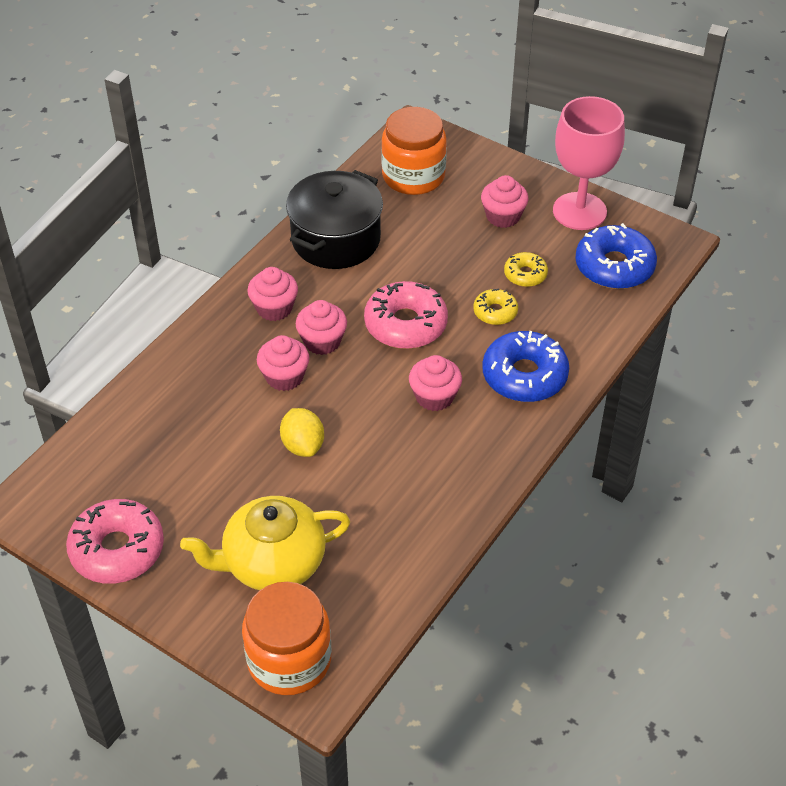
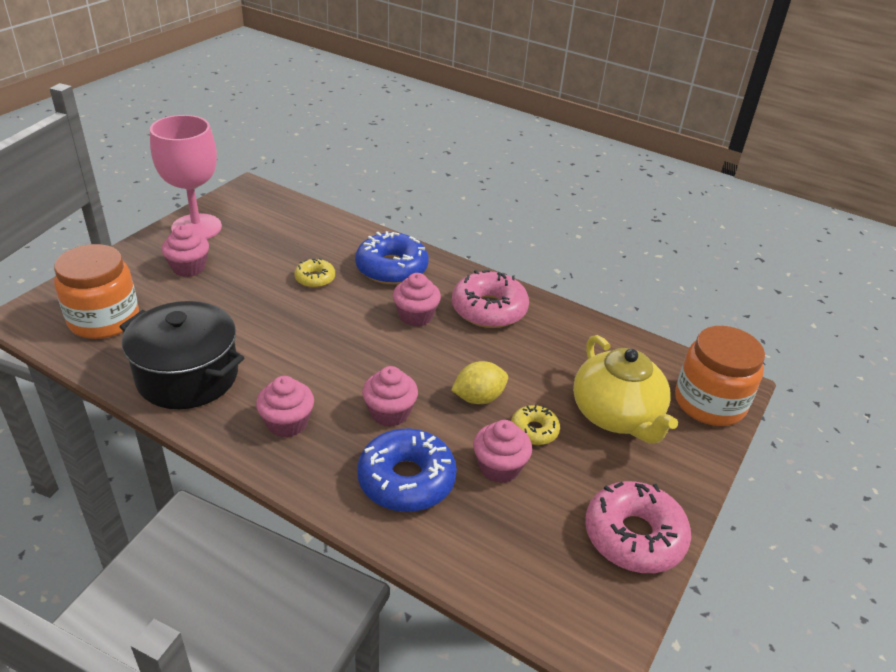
camera: 95 degrees left, 10 degrees down
(322, 341) = (341, 386): pink cupcake -> pink cupcake (499, 467)
(405, 324) = (324, 330): pink donut -> pink donut (489, 309)
(525, 274) = (270, 260): yellow donut -> yellow donut (534, 430)
(614, 266) = (271, 217): blue donut -> blue donut (406, 480)

